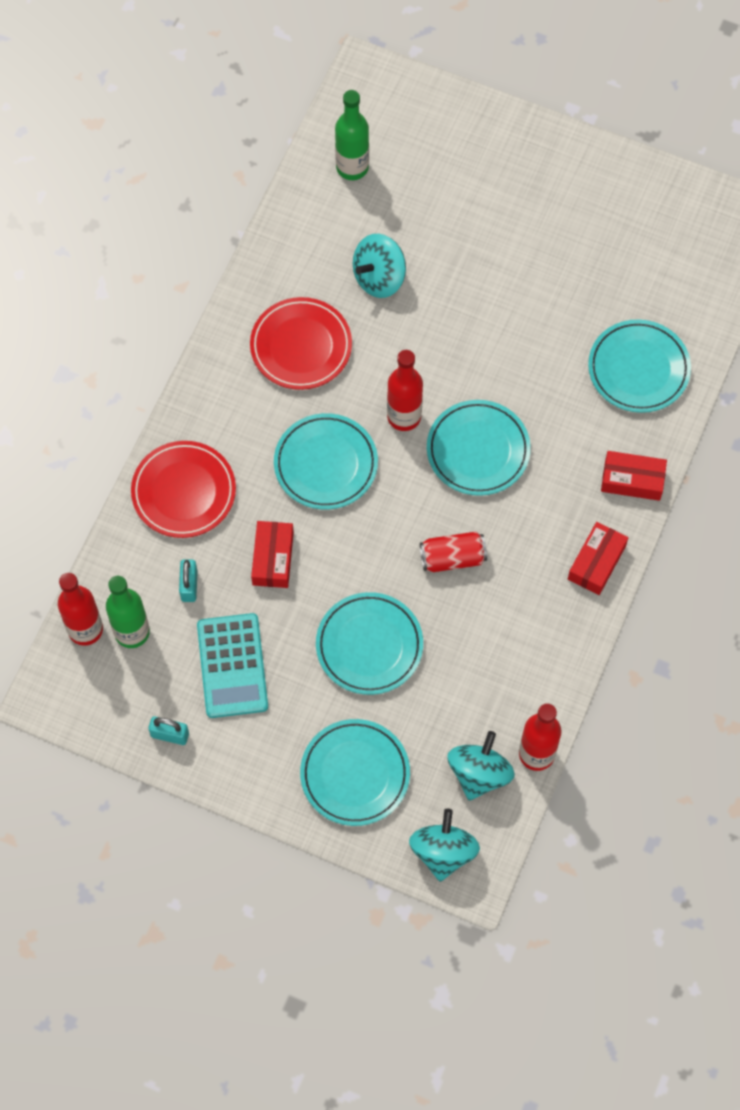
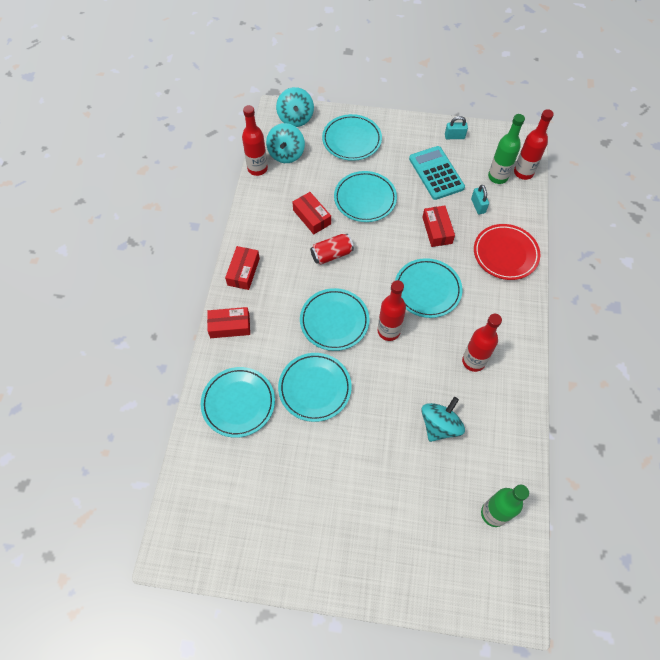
camera: 165 degrees right, 5 degrees down
(301, 346) = (473, 361): red plate -> red bottle
(466, 633) = (312, 217): none -> red box
(530, 363) = (315, 388): none -> turquoise plate

